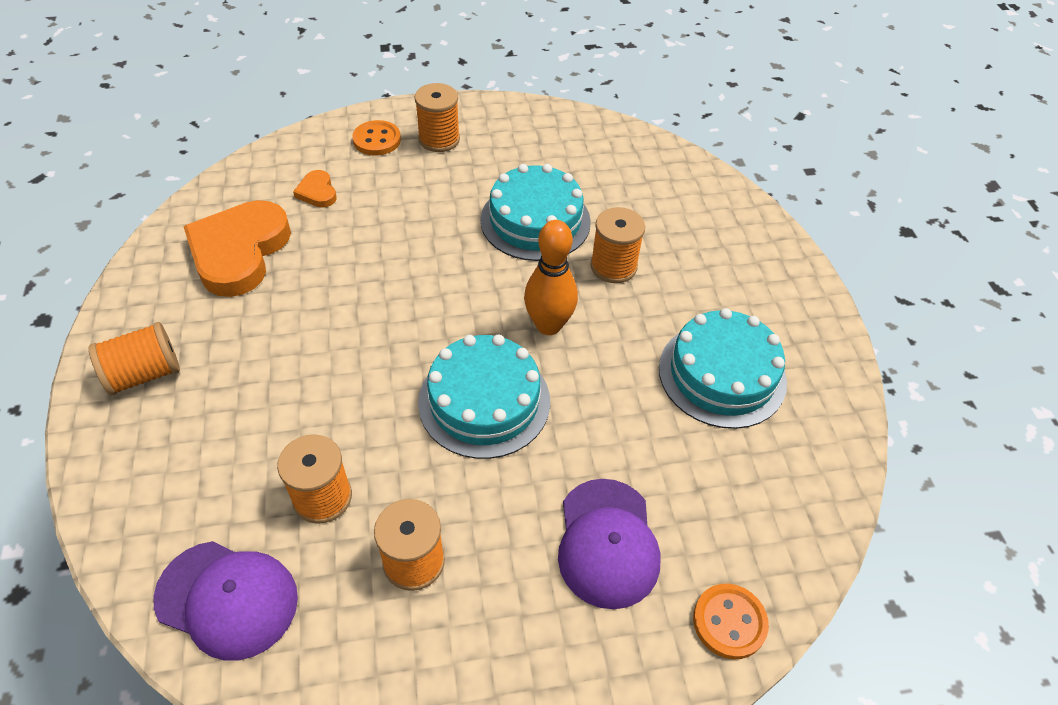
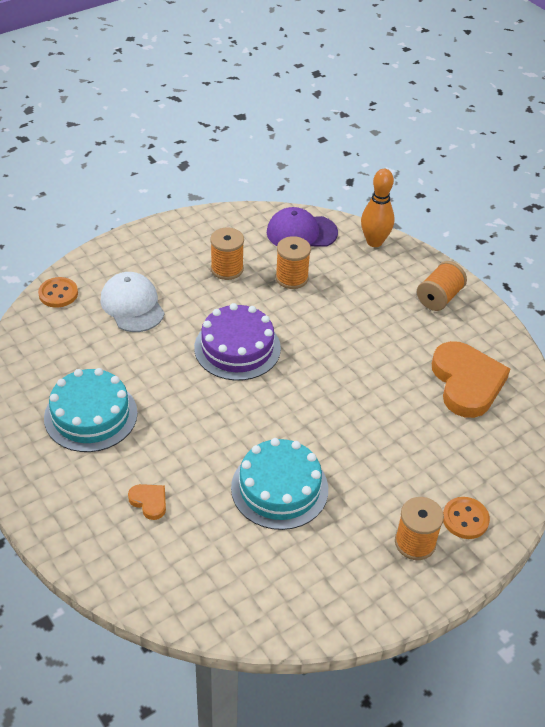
camera: 155 degrees right, 5 degrees down
(317, 192) = (462, 448): orange heart -> orange heart (149, 502)
(484, 401) = (237, 348): turquoise cake -> purple cake
(548, 325) = (223, 407): orange bowling pin -> orange bowling pin (374, 242)
(607, 543) = (132, 305): purple cap -> white cap
(613, 266) = (198, 470): orange spool -> none

